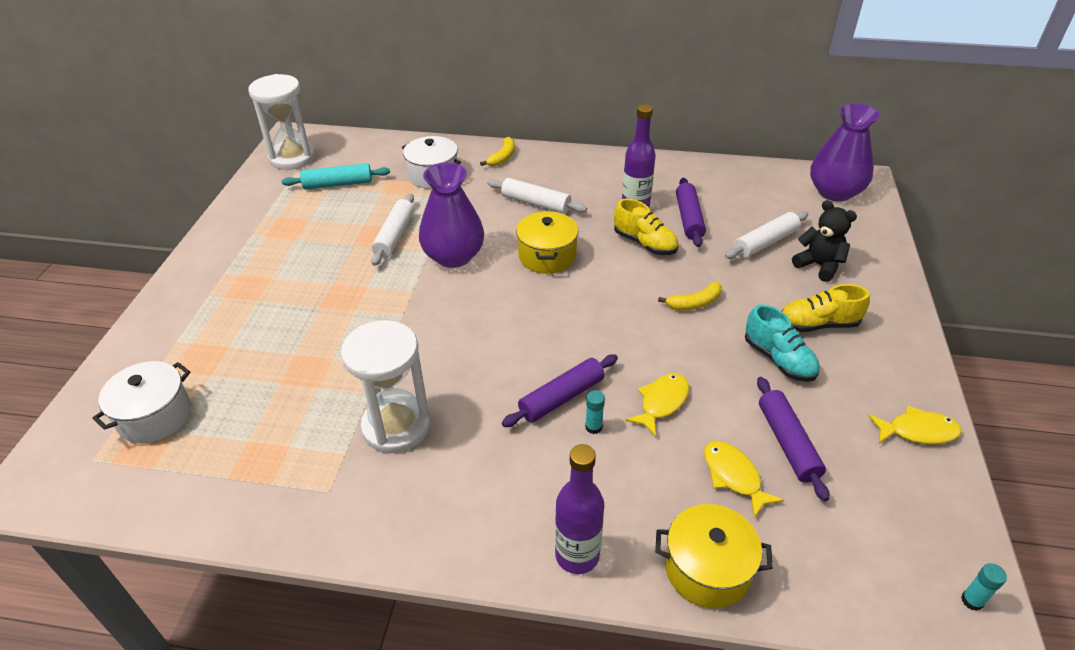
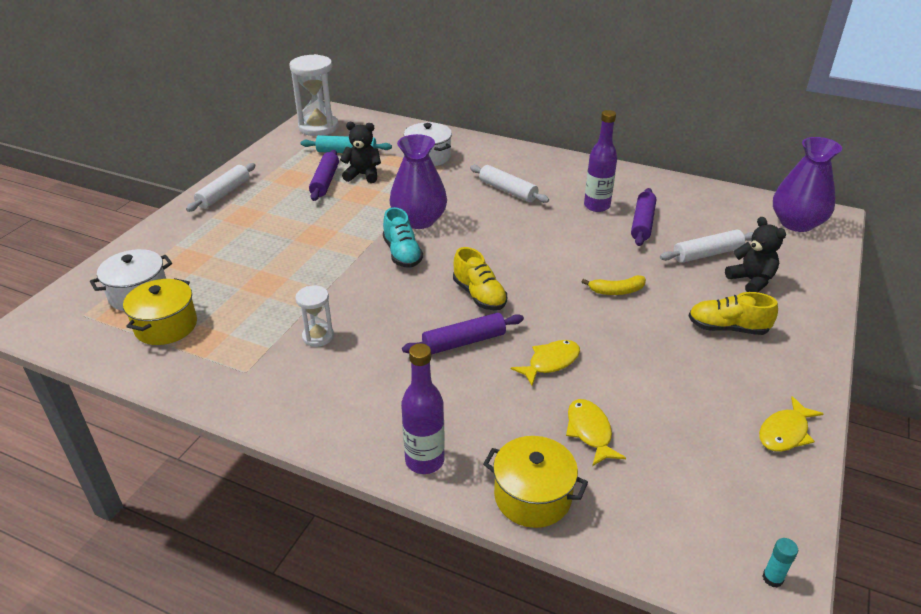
camera: 15 degrees right, 5 degrees down
(368, 210) = (363, 175): none -> black teddy bear
(395, 236) = (376, 197): white rolling pin -> white rolling pin (224, 194)
(396, 426) = (318, 336): white hourglass -> white hourglass, size x0.53
(502, 157) = (494, 151): yellow banana -> none
(547, 256) = (499, 233): yellow pot -> yellow pot (166, 326)
(593, 427) = (481, 369): turquoise glue stick -> none
(645, 243) = (592, 237): yellow shoe -> yellow shoe (479, 295)
(778, 359) = (675, 349): turquoise shoe -> turquoise shoe (402, 254)
(787, 443) = (652, 416): purple rolling pin -> purple rolling pin (325, 181)
(917, 431) = (785, 432): yellow fish -> yellow fish turned 120 degrees clockwise

